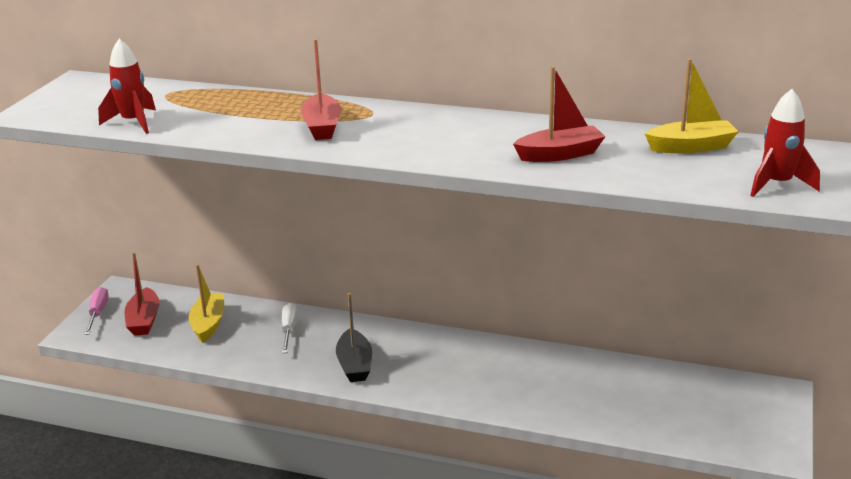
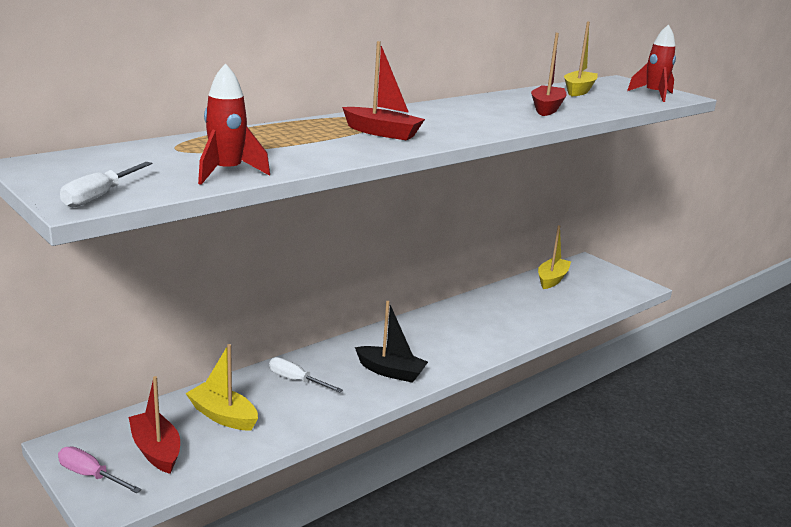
camera: 60 degrees left, 5 degrees down
(42, 114) = (100, 196): none -> white screwdriver
(144, 320) = (156, 450): red boat -> red boat turned 150 degrees counterclockwise
(686, 384) = (552, 279): none -> yellow boat

